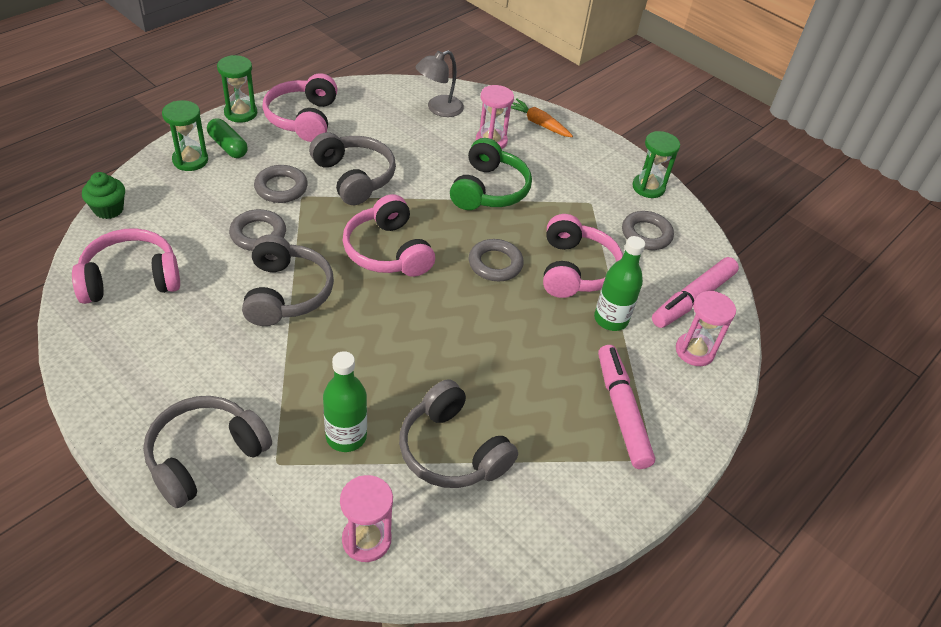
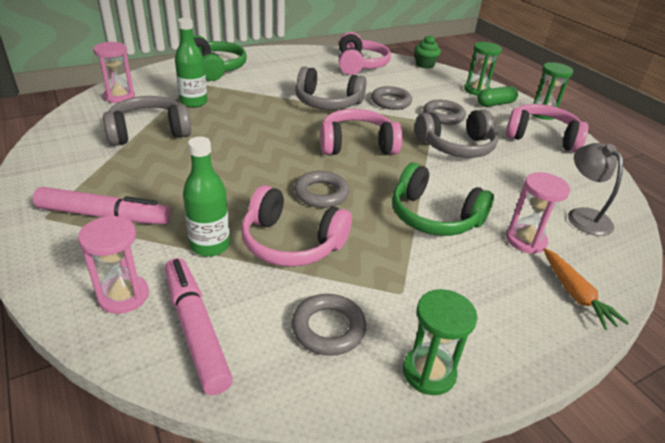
camera: 110 degrees right, 10 degrees down
(205, 456) = (215, 68): grey headphones -> green headphones
(538, 124) = (575, 294): orange carrot -> orange carrot turned 105 degrees clockwise

